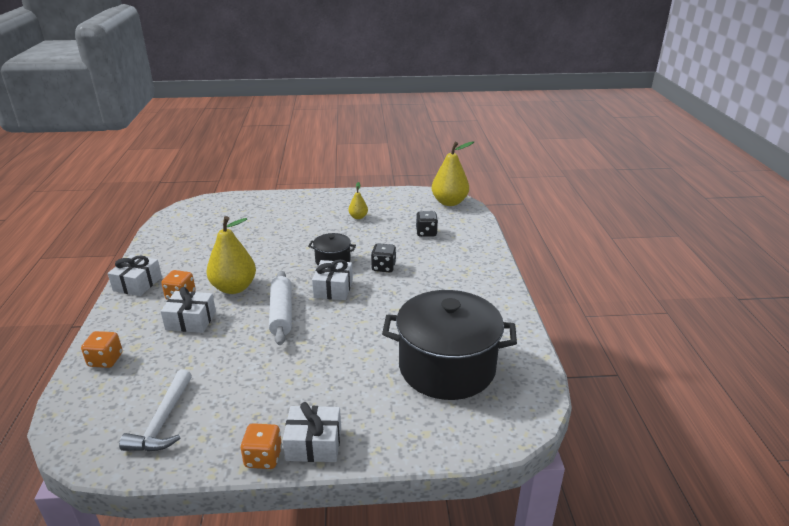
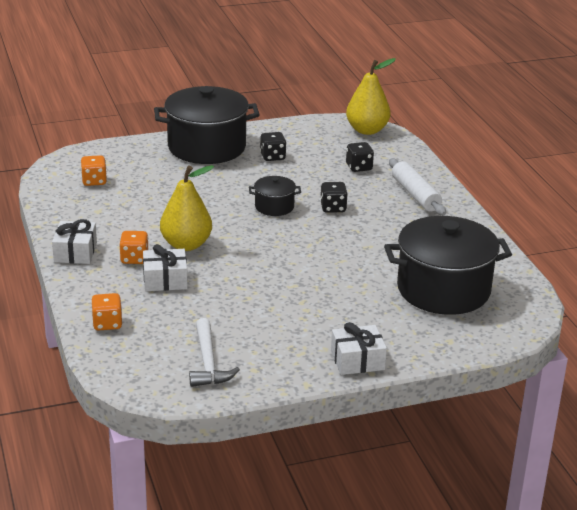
camera: 15 degrees left, 0 degrees up
(263, 457) = (320, 375): orange dice -> orange dice (94, 181)
(281, 313) = (255, 263): white rolling pin -> white rolling pin (415, 195)
(310, 204) = (207, 147): none -> black pot
(333, 288) = (293, 234): white gift -> none
(358, 217) = (272, 157): yellow pear -> black dice

